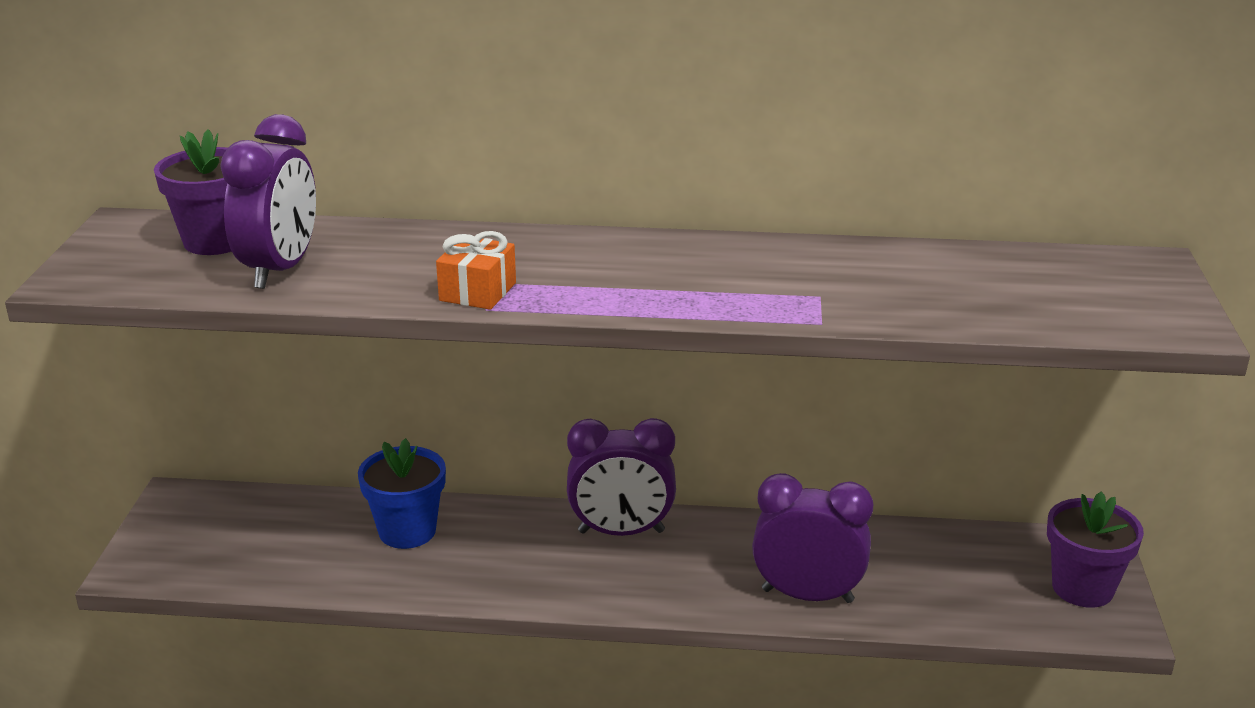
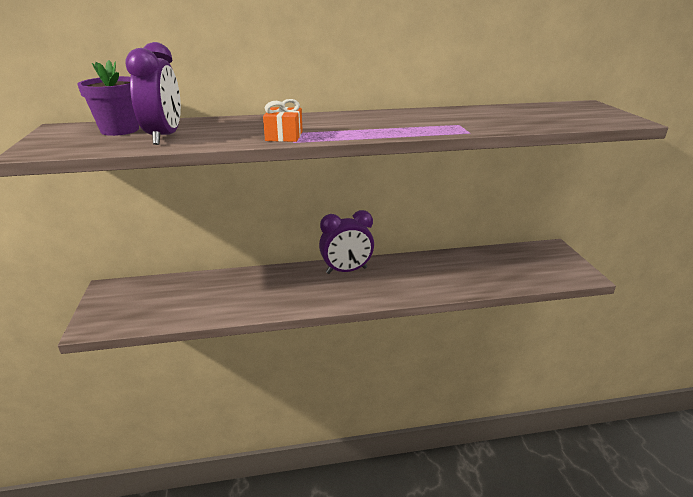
camera: 15 degrees left, 0 degrees up
(407, 531) = (240, 286): blue flower pot -> none
(807, 595) = (447, 284): purple clock -> none
(1082, 588) = (560, 263): purple flower pot -> none

